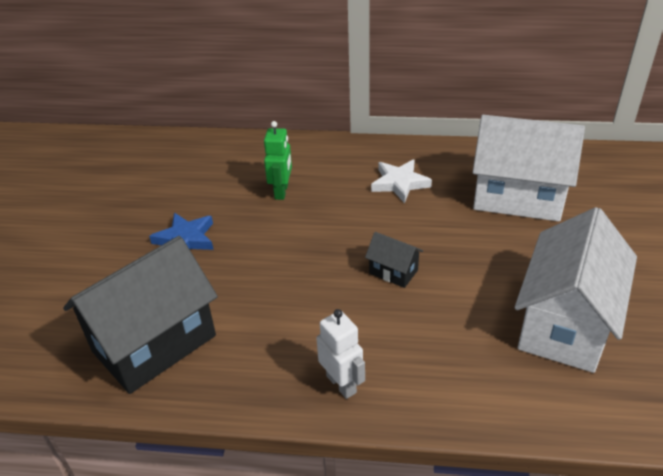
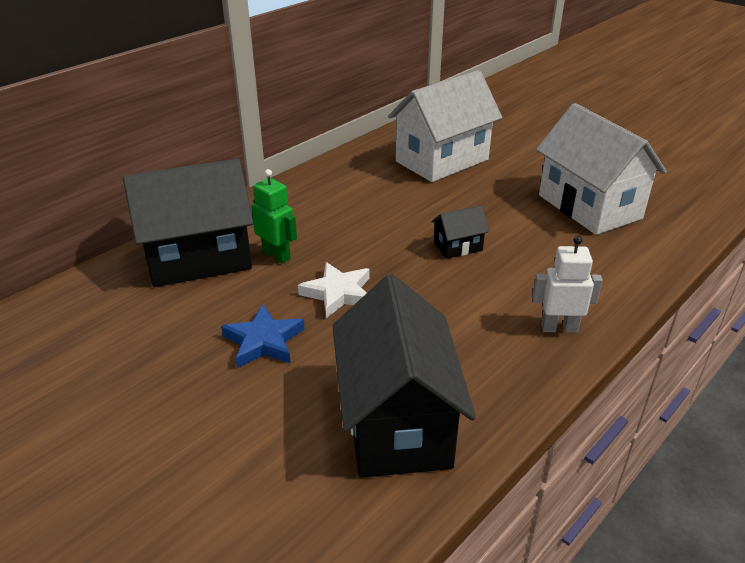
camera: 55 degrees left, 5 degrees down
(243, 164) = (199, 259): none -> black house
(399, 183) = (355, 196): white star -> white star (338, 293)

